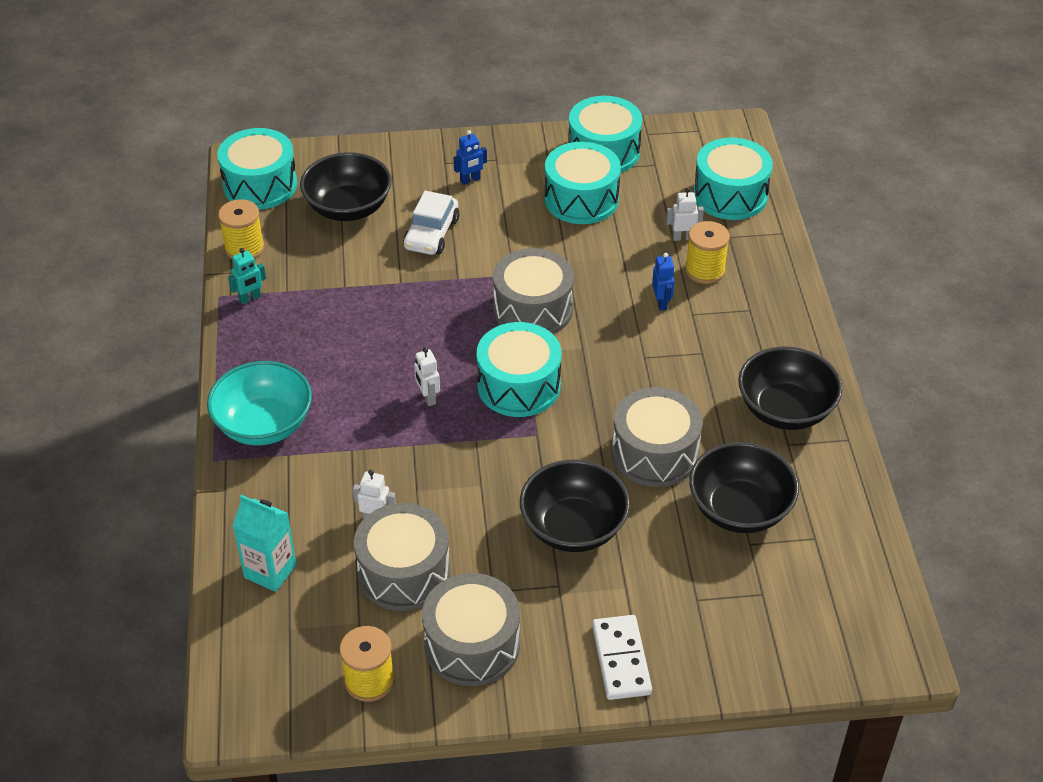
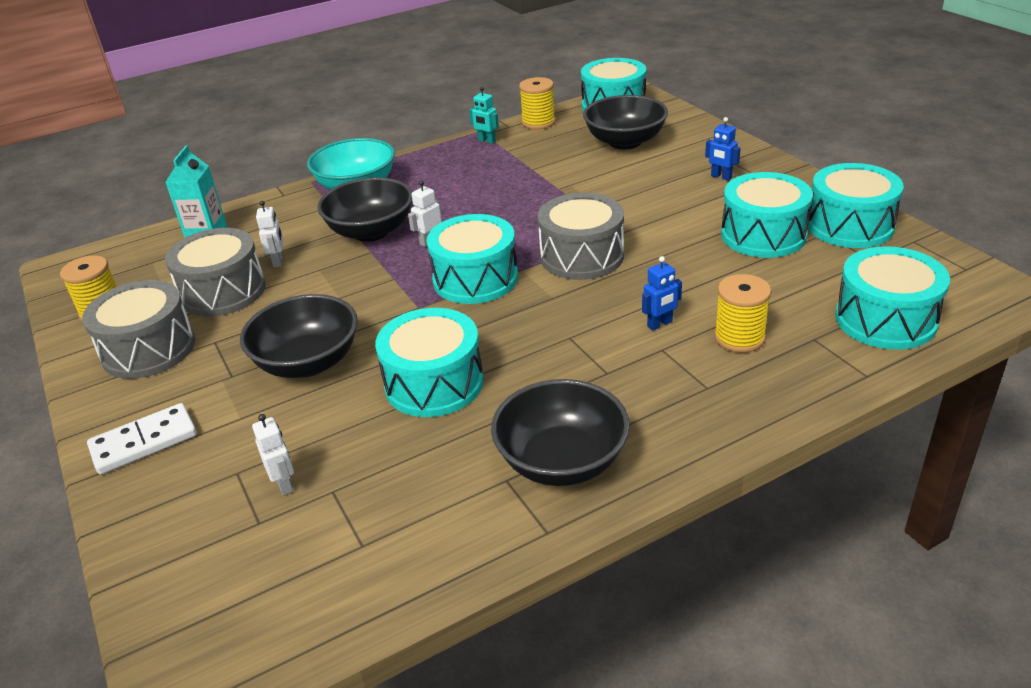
camera: 70 degrees right, 10 degrees down
(431, 234) = (631, 182): white car -> none
(655, 453) = (434, 383): grey drum -> turquoise drum
(682, 237) = (776, 308): white robot -> white robot (284, 484)
(739, 509) = (381, 468): black bowl -> black bowl (371, 231)

